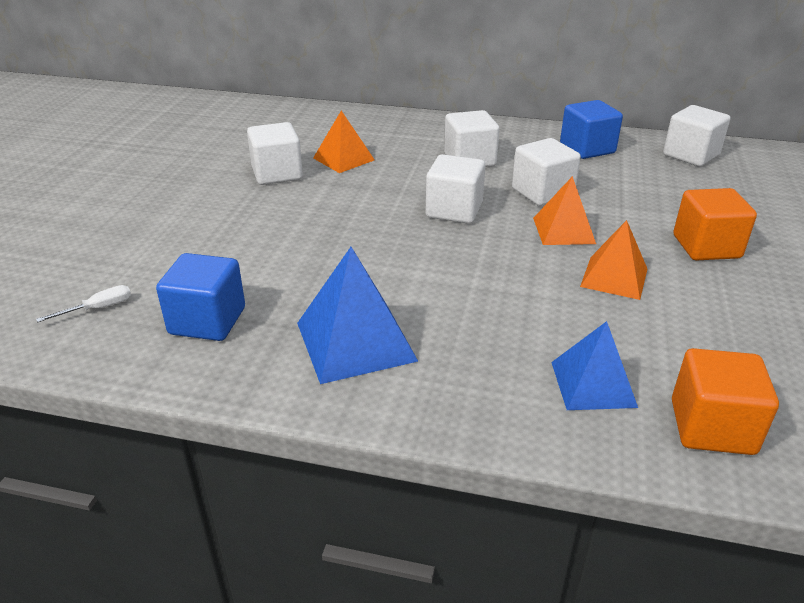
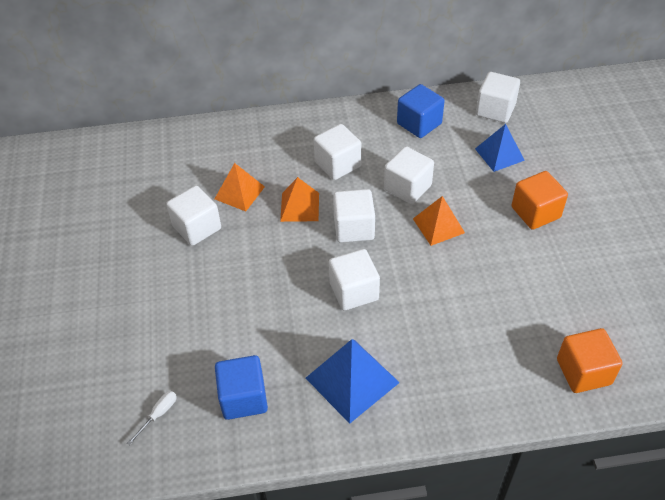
camera: 20 degrees left, 15 degrees up
(417, 261) = (354, 291): none -> white cube
(593, 384) = (509, 363): blue pyramid -> blue pyramid (499, 154)
(614, 277) = (488, 263): orange pyramid -> orange pyramid (299, 207)

